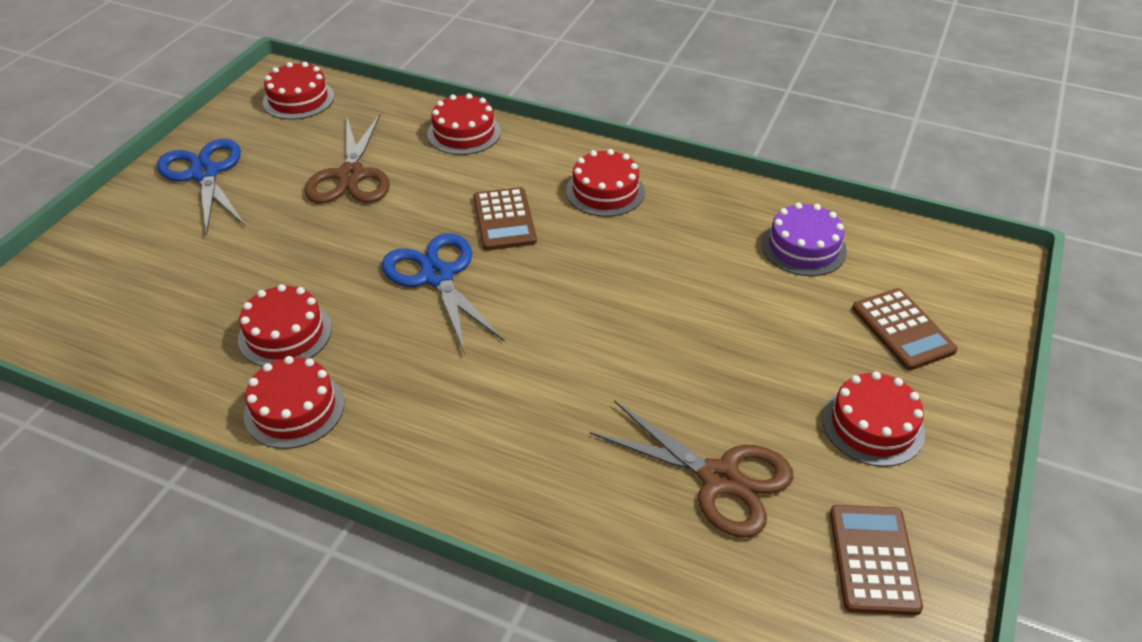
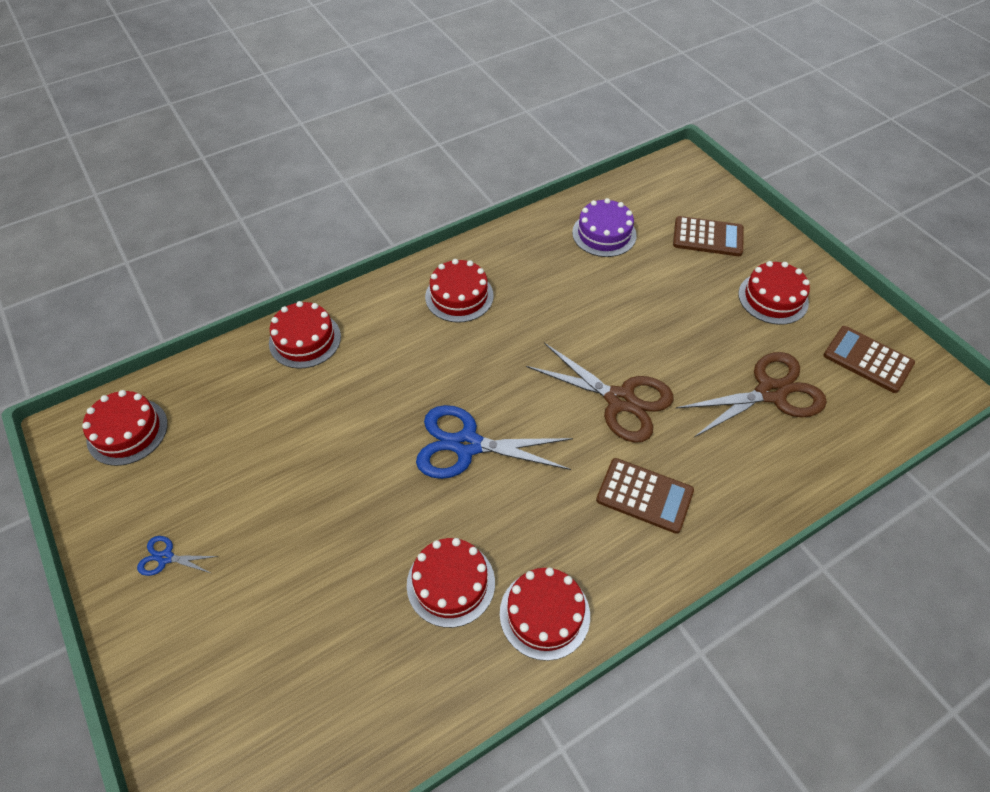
camera: 55 degrees left, 10 degrees up
(204, 173) = (165, 557): blue scissors -> blue scissors, size x0.46
(350, 176) = (285, 444): brown scissors -> brown scissors (620, 401)
(504, 220) = (438, 370): brown calculator -> brown calculator (644, 495)

